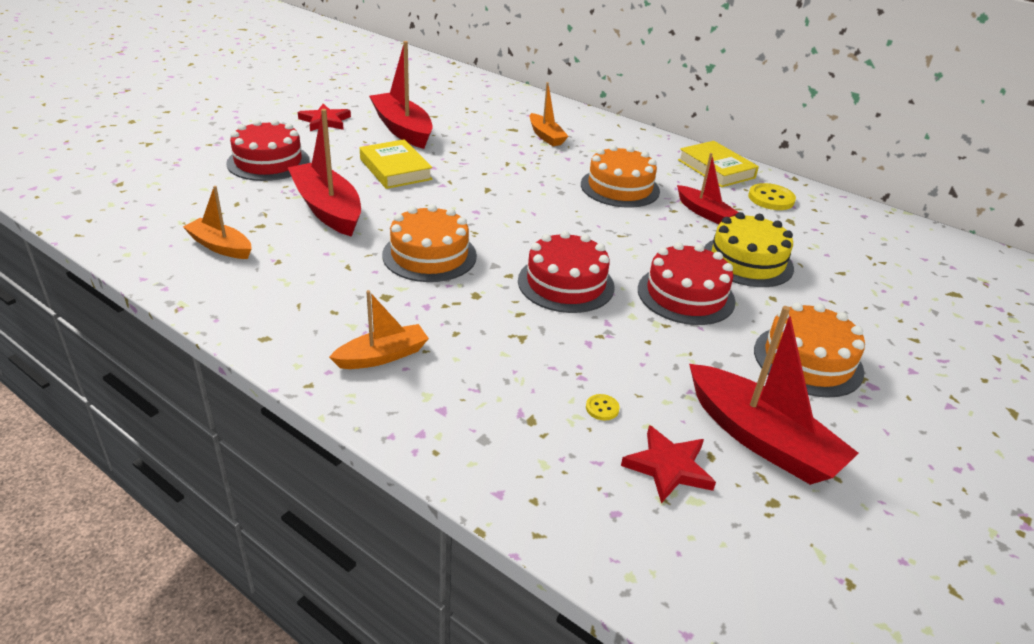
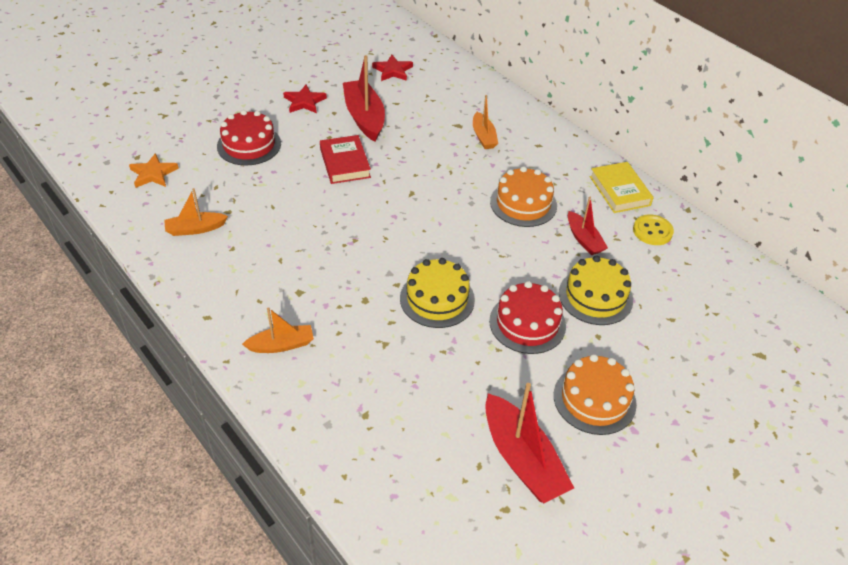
camera: 15 degrees right, 10 degrees up
(146, 198) = (153, 174): none -> orange star
(220, 246) = (195, 229): orange boat -> orange boat turned 60 degrees counterclockwise
(327, 209) = (281, 201): red boat -> none
(395, 169) = (345, 163): yellow book -> red book
(429, 255) = (343, 257): orange cake -> none
(566, 283) = (437, 299): red cake -> yellow cake
(602, 408) = (418, 414): yellow button -> none
(668, 467) = (445, 469): red star -> red star (393, 71)

